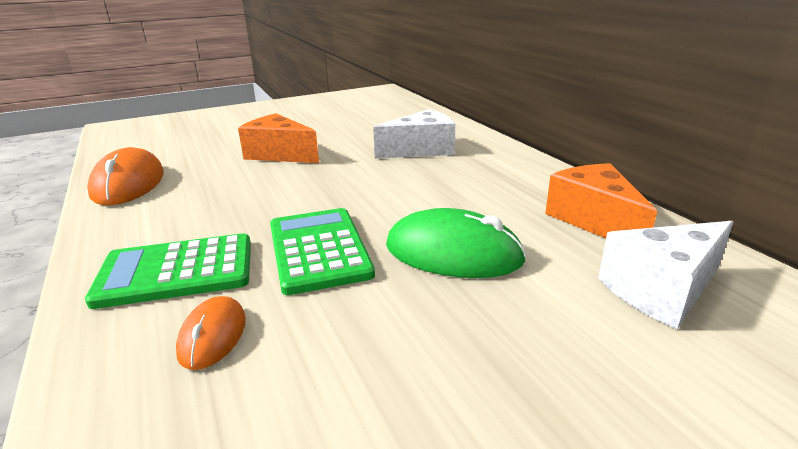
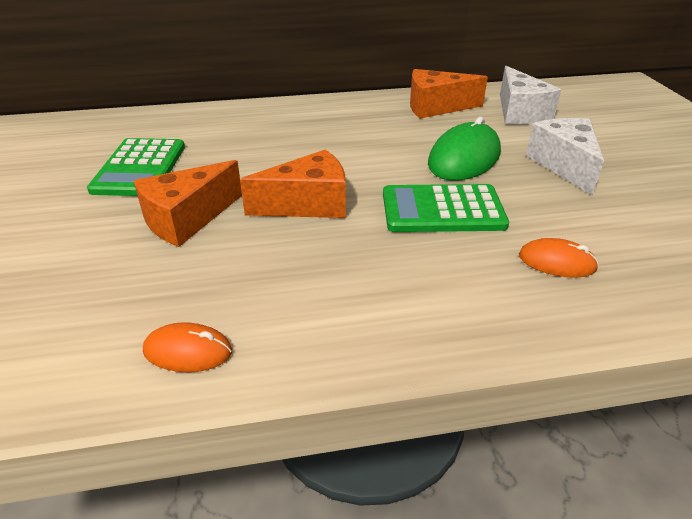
camera: 75 degrees left, 10 degrees up
(128, 183) = (188, 351): orange mouse -> orange mouse, size x0.56
(176, 271) = (459, 286): green calculator -> green calculator (140, 168)
(311, 187) = (308, 204): none -> orange cheese
(421, 150) = (255, 138): white cheese -> white cheese (564, 165)

